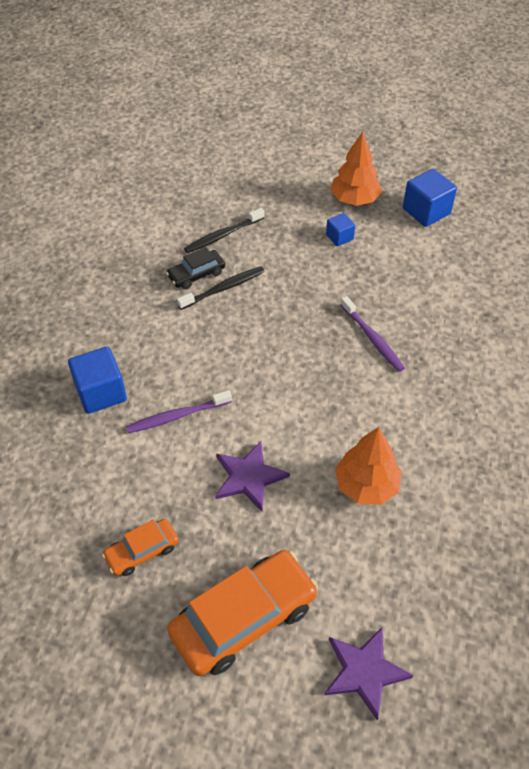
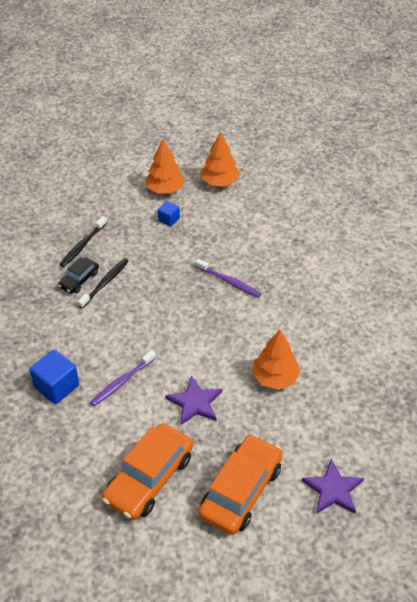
camera: 25 degrees left, 5 degrees down
(142, 551) = (149, 478): orange car -> orange car, size x1.92
(426, 211) = (220, 182): blue cube -> orange tree

